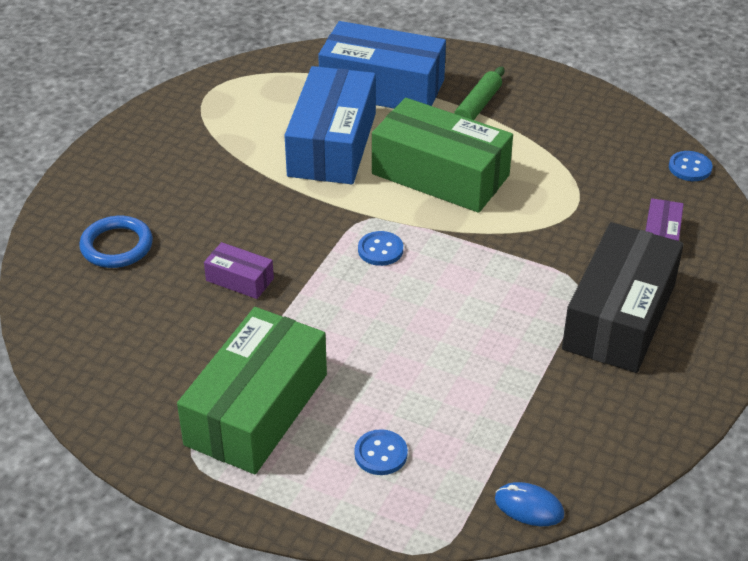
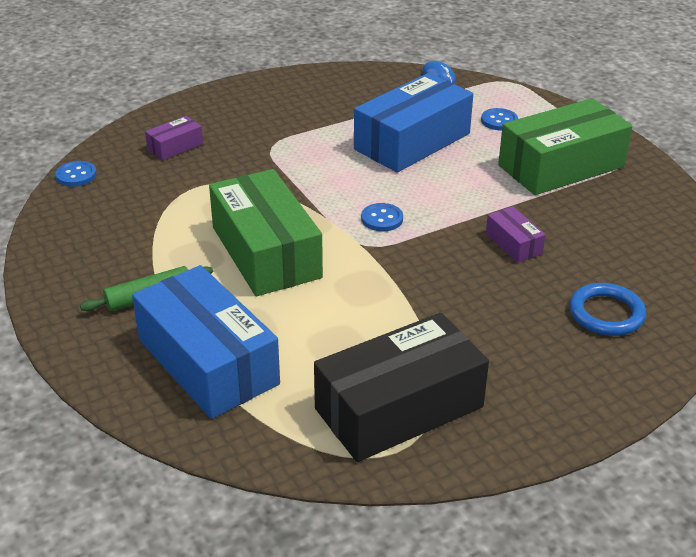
camera: 145 degrees left, 5 degrees down
(332, 144) = (327, 322): blue box -> blue box (412, 141)
(619, 316) = (272, 122): black box -> black box (399, 408)

